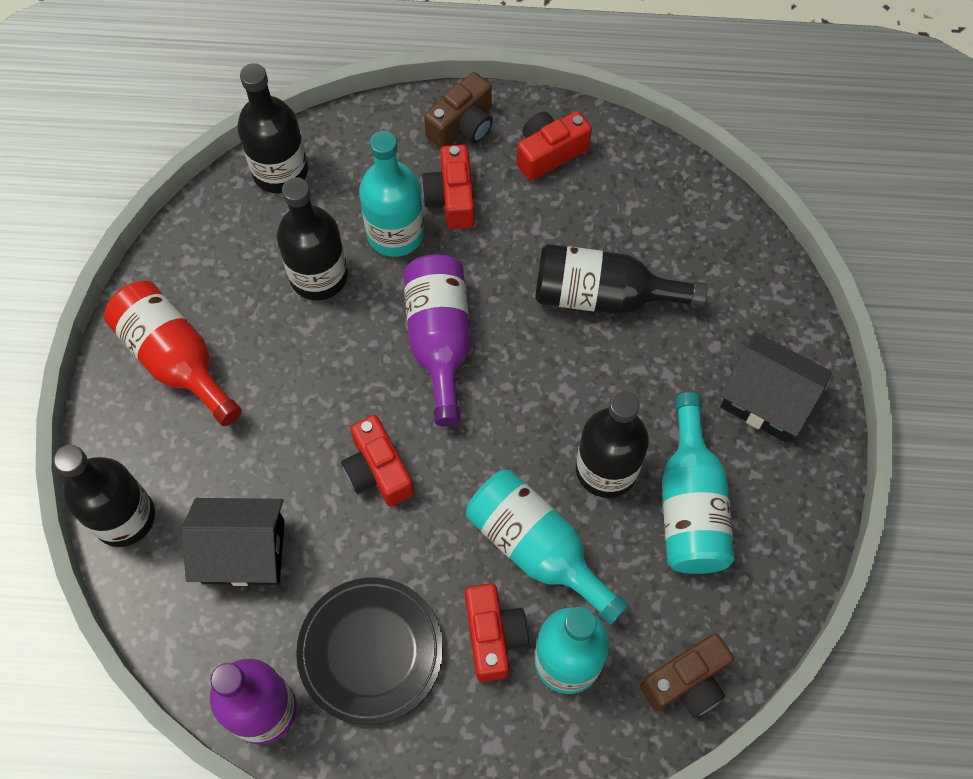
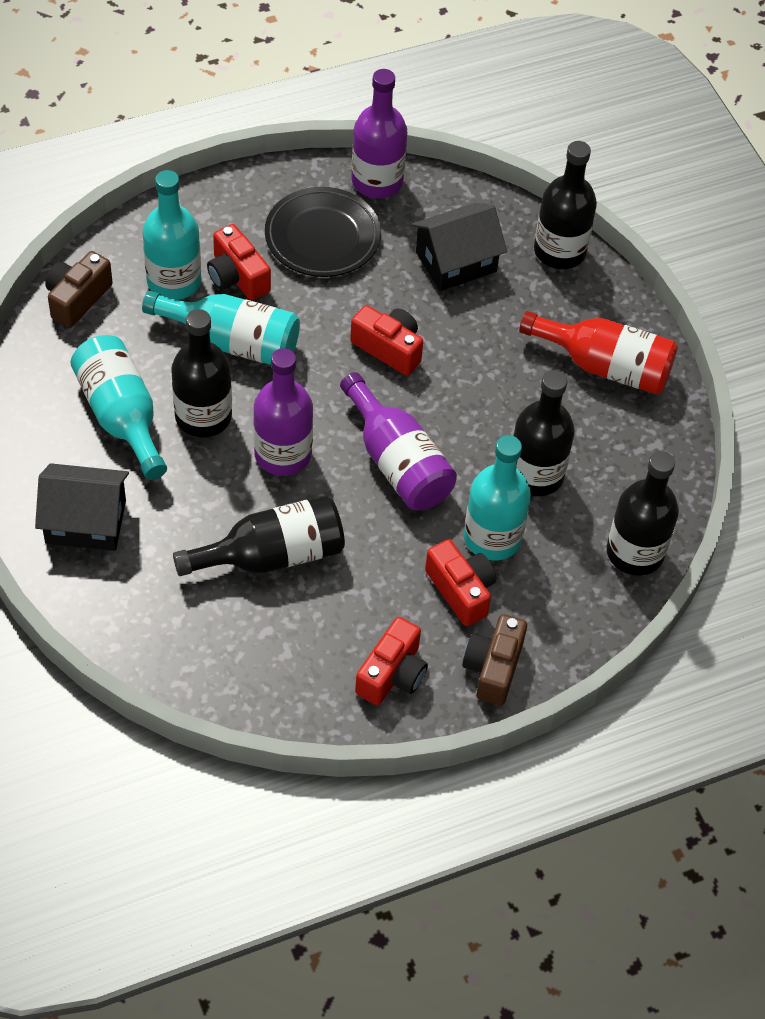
camera: 150 degrees right, 10 degrees down
(545, 394) = (283, 454): none -> purple bottle

